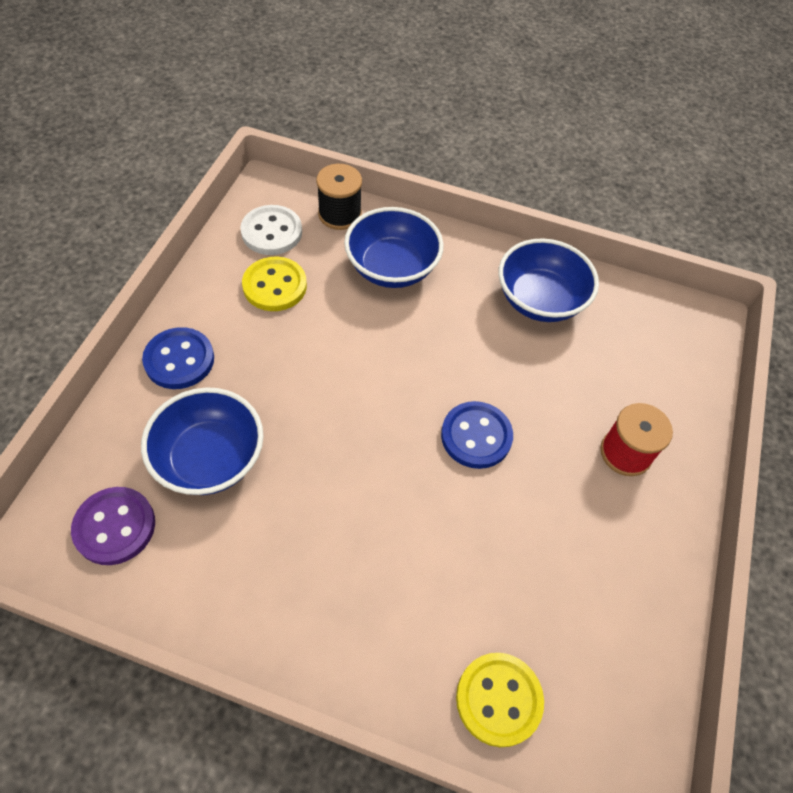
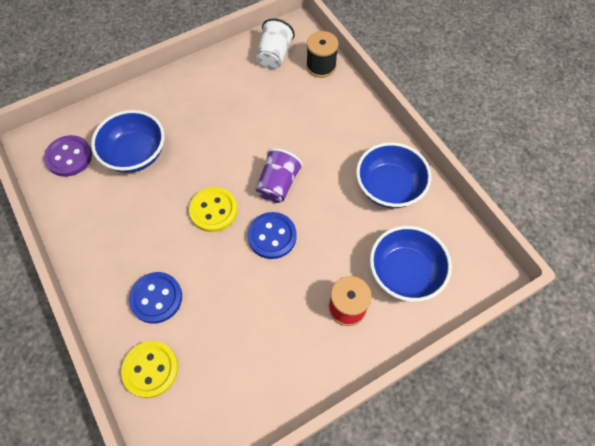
camera: 45 degrees right, 5 degrees up
(179, 360) = (166, 96): blue button -> blue button (156, 298)
(272, 232) = (274, 55): white button -> white cup
(275, 286) = (247, 86): yellow button -> yellow button (213, 210)
(392, 268) = (320, 114): blue bowl -> blue bowl (405, 273)
(424, 375) = (278, 184): none -> purple cup

